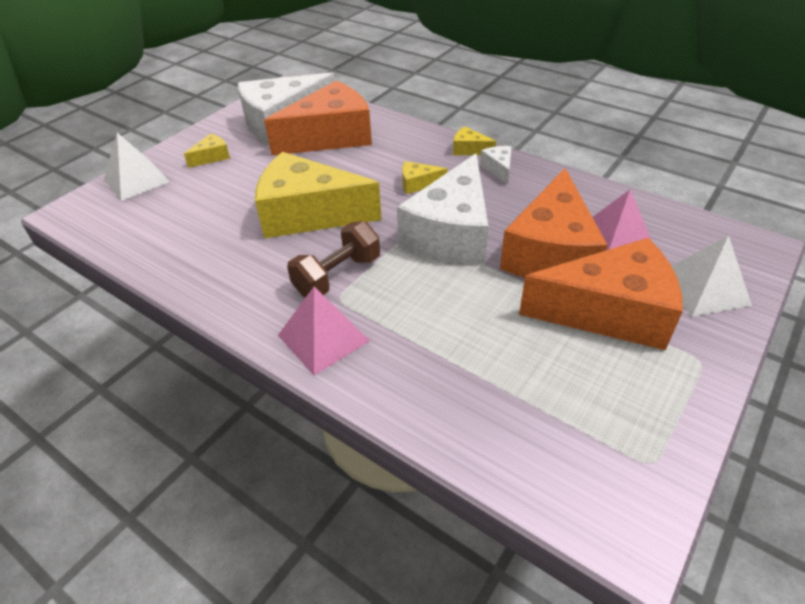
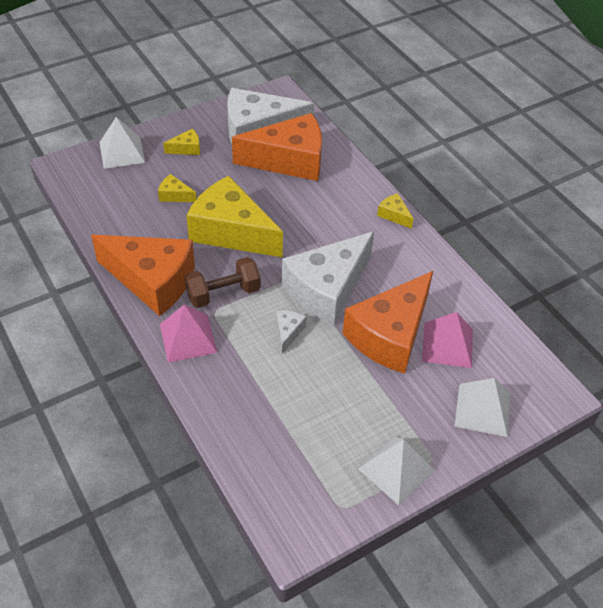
camera: 20 degrees right, 5 degrees up
(418, 184) = (330, 234): yellow cheese -> yellow cheese (174, 195)
(498, 169) = (405, 243): white cheese -> white cheese (288, 332)
(609, 312) = (396, 399): orange cheese -> orange cheese (152, 281)
(673, 388) = (396, 469): none -> white pyramid

